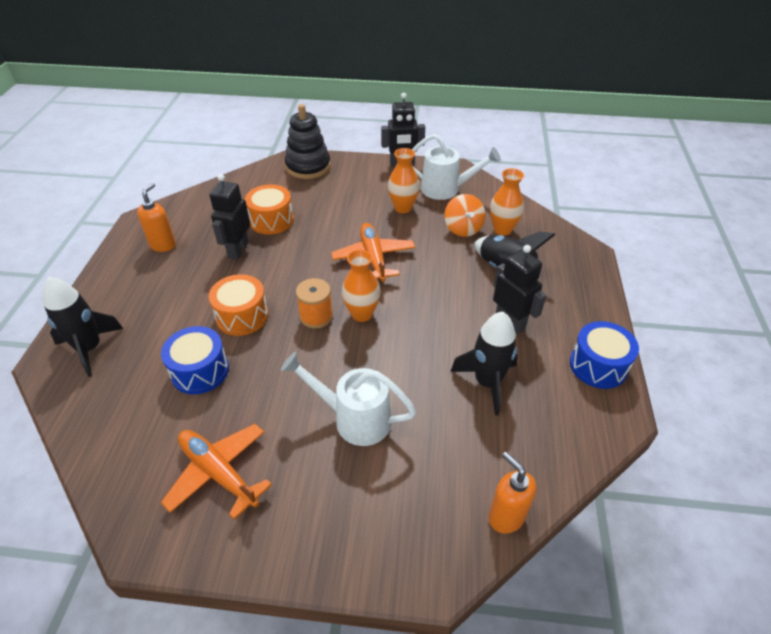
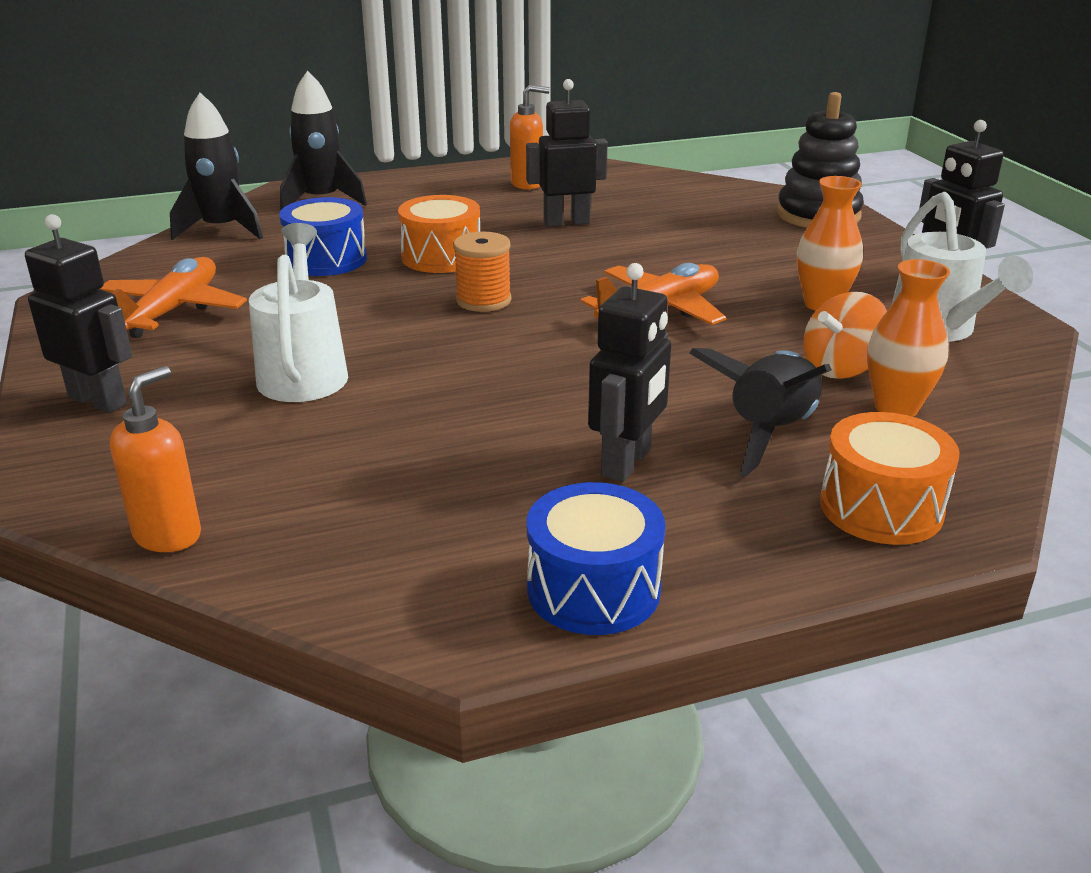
camera: 65 degrees right, 15 degrees down
(271, 220) = (655, 225): orange drum -> orange drum (881, 508)
(331, 536) = (98, 401): none -> black robot
(362, 314) = (519, 330): orange vase -> none
(487, 382) = (451, 466): black rocket -> black rocket (222, 229)

